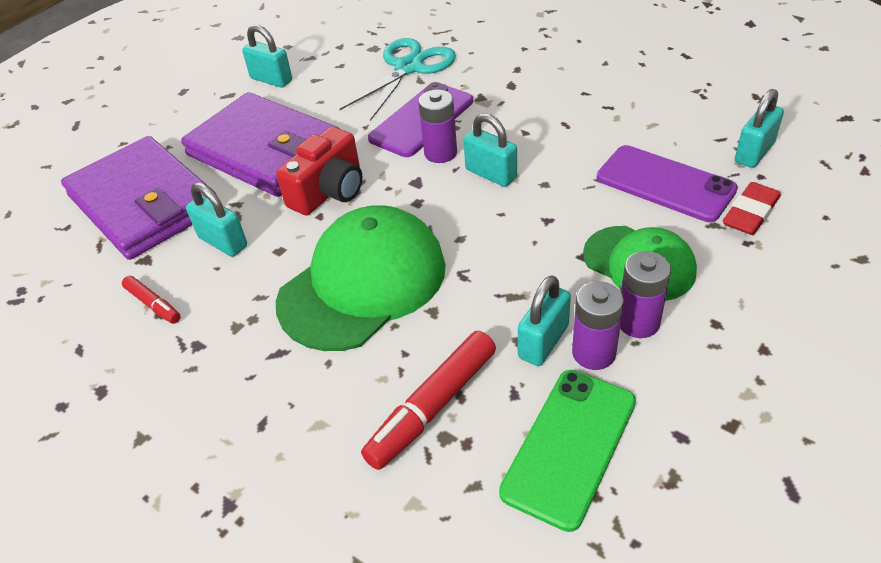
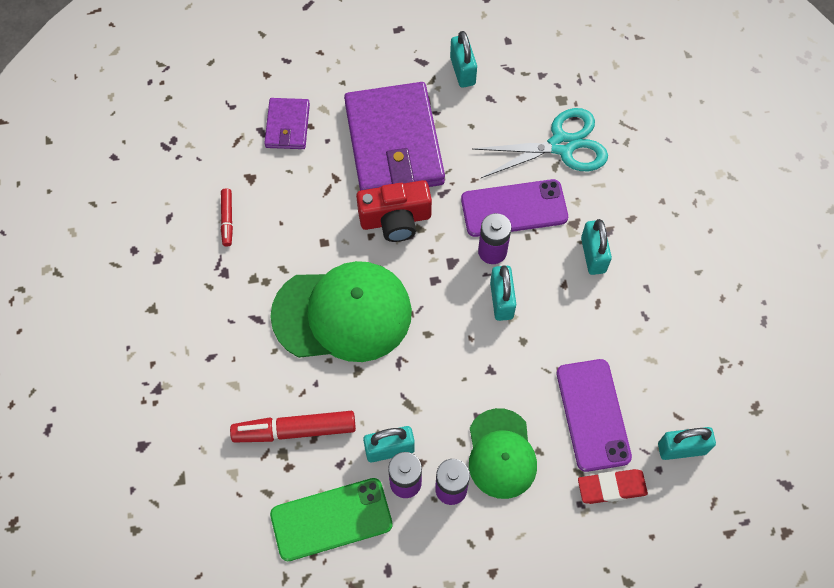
camera: 40 degrees right, 20 degrees up
(144, 203) = (287, 126): purple wallet -> purple wallet, size x0.48
(223, 242) = (301, 205): turquoise padlock -> turquoise padlock (593, 255)

